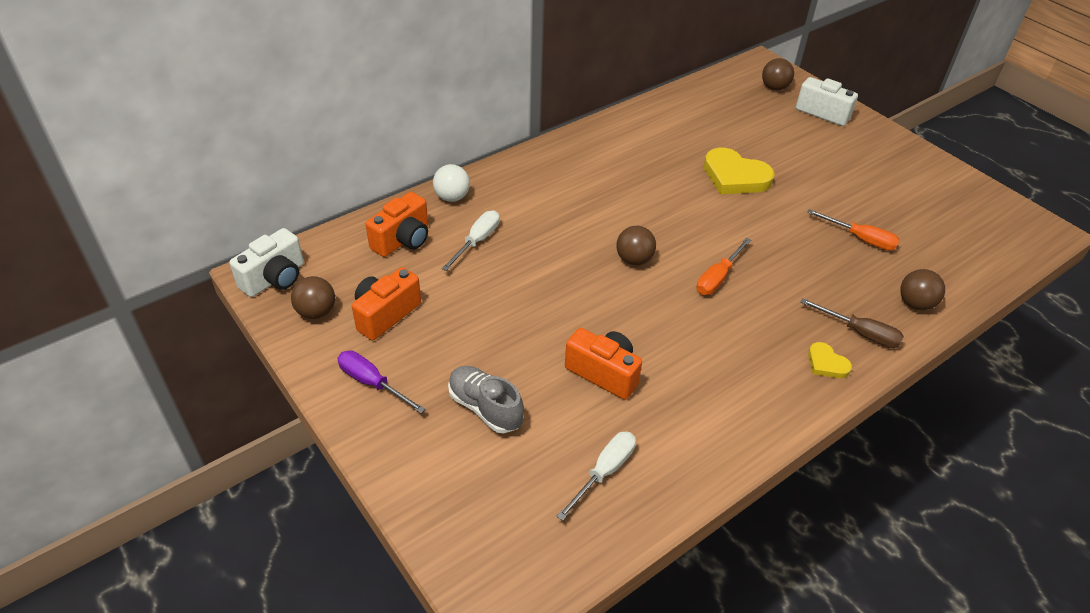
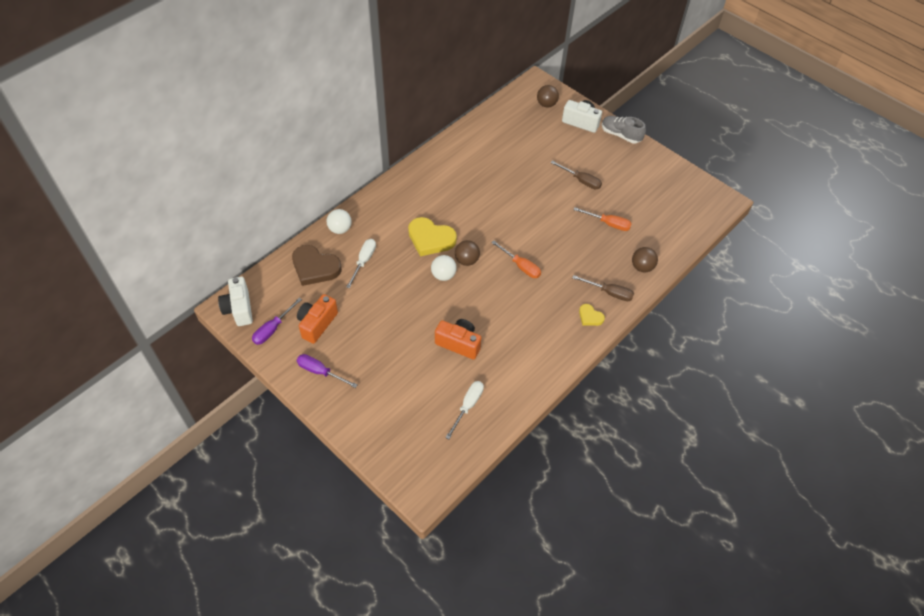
camera: 10 degrees left, 10 degrees up
(275, 278) = (239, 309): white camera -> white camera turned 135 degrees clockwise
(316, 312) = (273, 329): brown ball -> purple screwdriver
(403, 240) = (315, 267): orange camera -> brown heart
(485, 408) = (392, 377): grey shoe -> grey shoe (620, 135)
(594, 274) = (443, 275): none -> white ball
(718, 278) = (521, 266): orange screwdriver -> orange screwdriver turned 75 degrees counterclockwise
(735, 176) = (525, 185): yellow heart -> yellow heart (430, 239)
(820, 180) = (581, 181): none -> brown screwdriver

